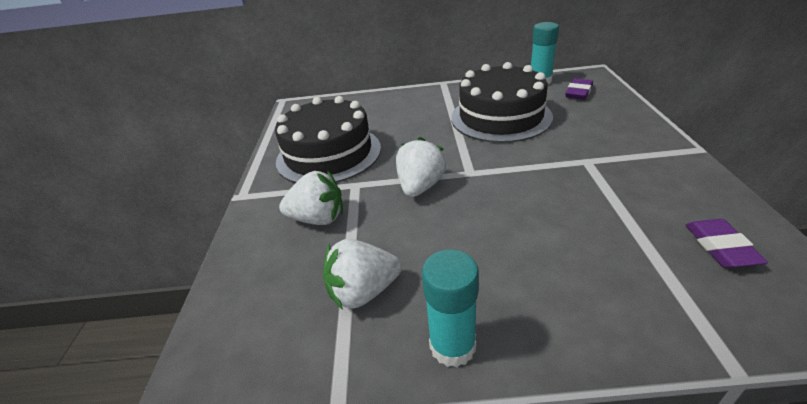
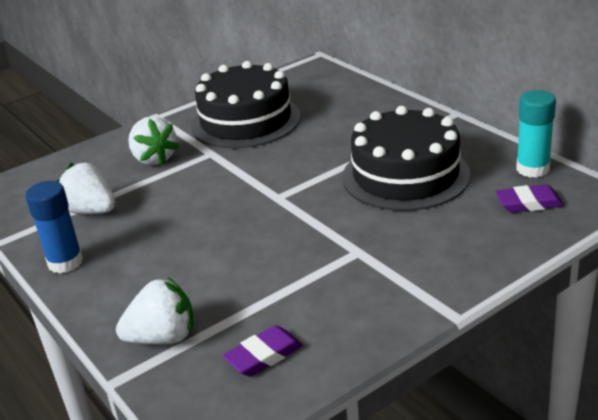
camera: 55 degrees right, 5 degrees down
(420, 186) = (233, 182): white strawberry -> white strawberry (163, 338)
(452, 346) = (65, 262): turquoise glue stick -> blue glue stick

